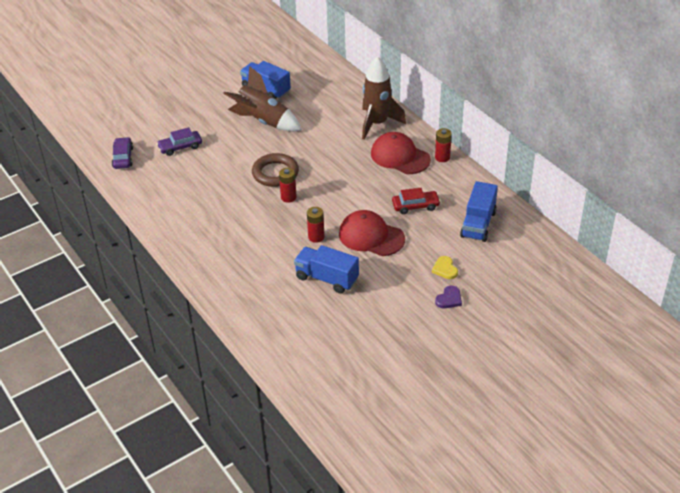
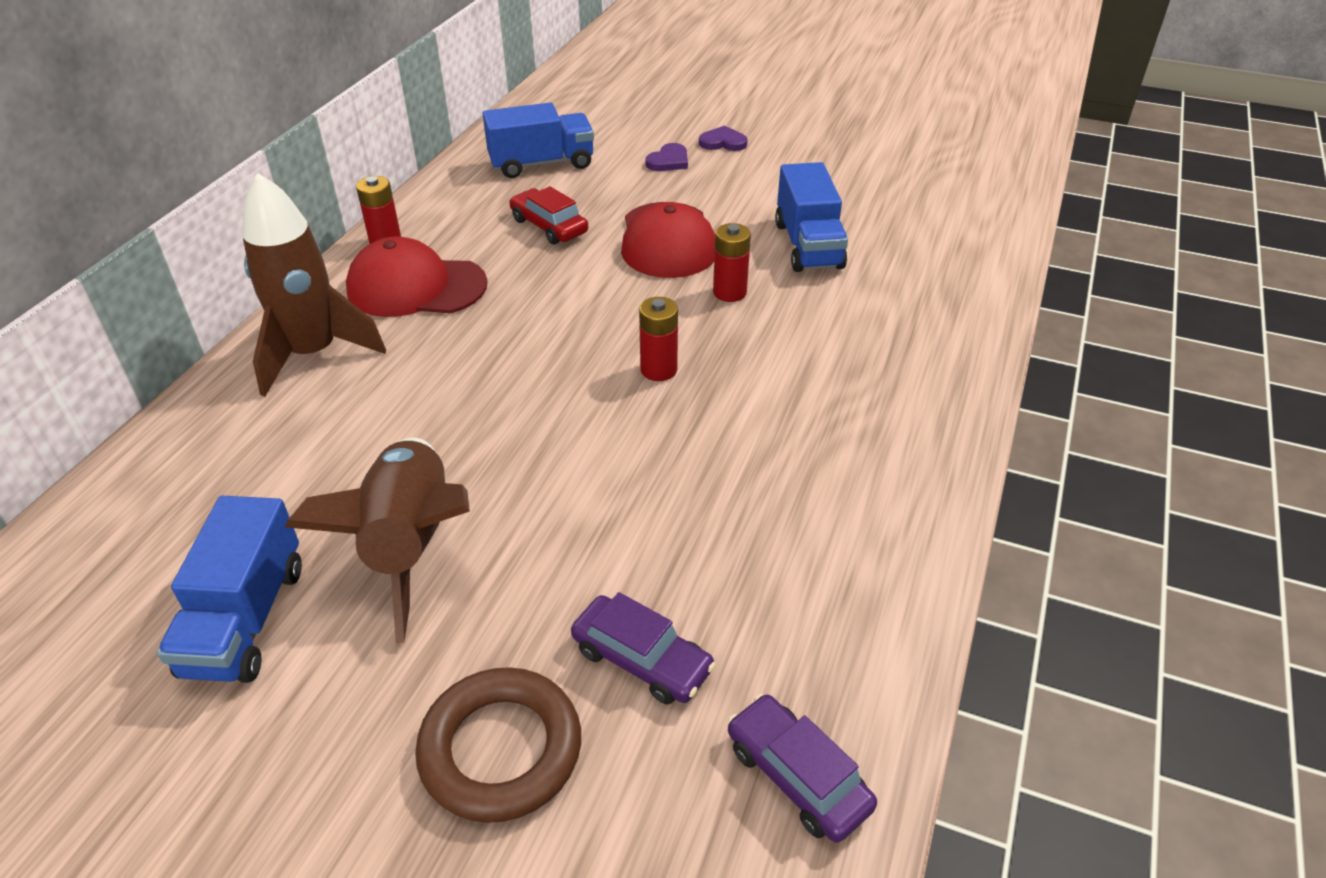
camera: 125 degrees left, 0 degrees up
(123, 158) = (797, 776): purple car -> purple car turned 90 degrees clockwise
(275, 173) = (600, 423): brown ring -> brown ring (501, 749)
(400, 156) = (416, 287): red cap -> red cap turned 90 degrees clockwise
(445, 269) = (668, 161): yellow heart -> purple heart

